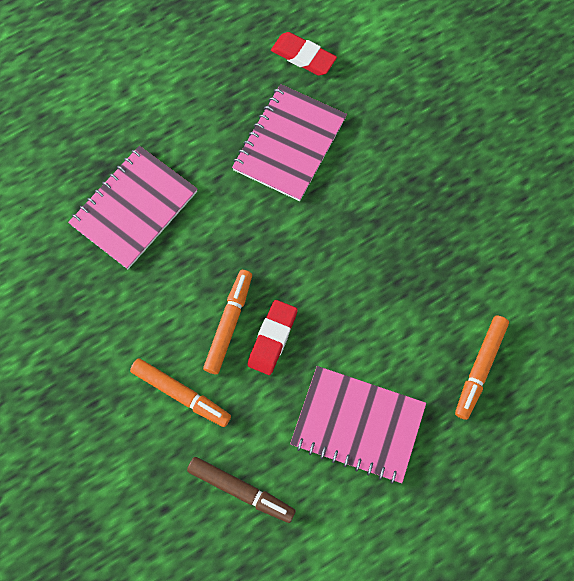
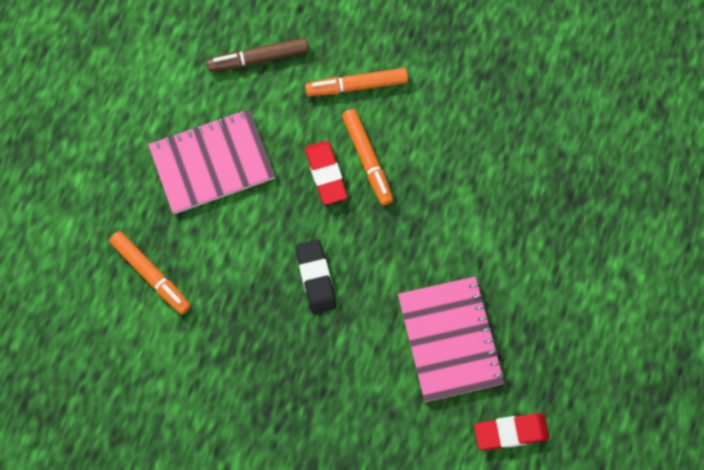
camera: 140 degrees right, 0 degrees up
(134, 208) = (520, 187): pink notebook -> none
(350, 263) = (316, 278): none -> black eraser
(479, 368) = (151, 275): orange marker -> orange marker turned 150 degrees clockwise

